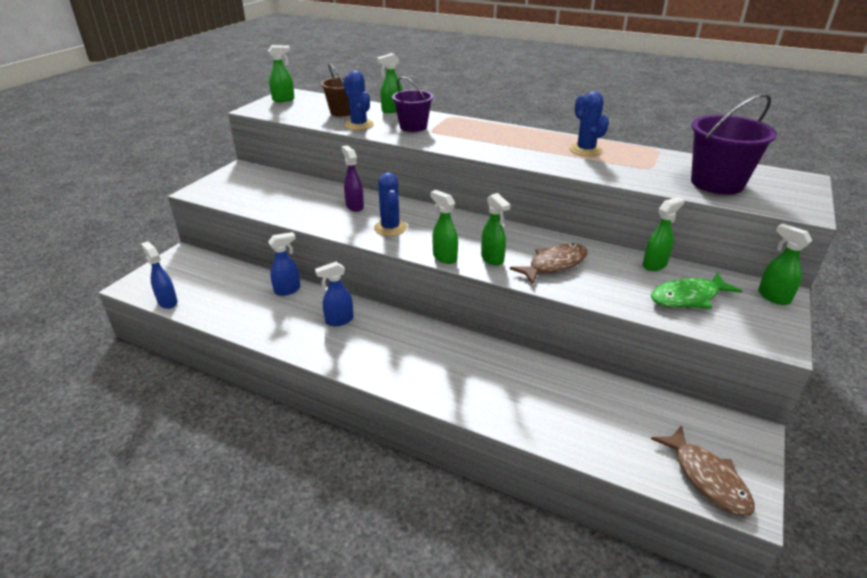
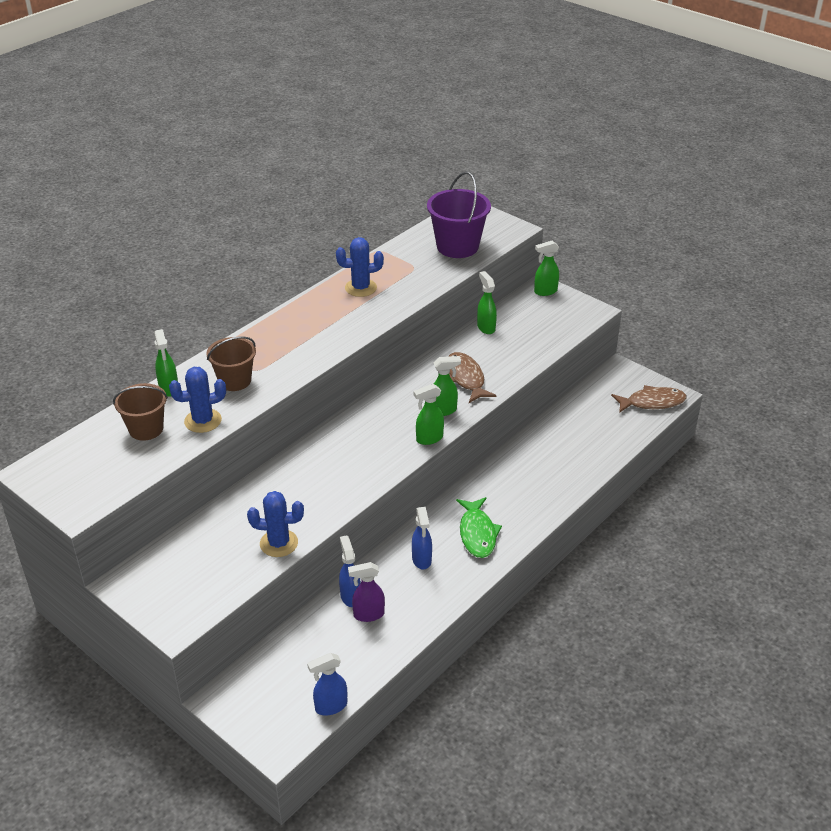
camera: 75 degrees left, 5 degrees up
(284, 100) = (56, 479): green spray bottle -> none
(354, 206) = (295, 485): purple spray bottle -> purple spray bottle (368, 615)
(390, 228) = (357, 465): blue cactus -> blue cactus (279, 543)
(413, 127) = (235, 381): purple bucket -> brown bucket
(688, 297) = (533, 328): green fish -> green fish (477, 533)

